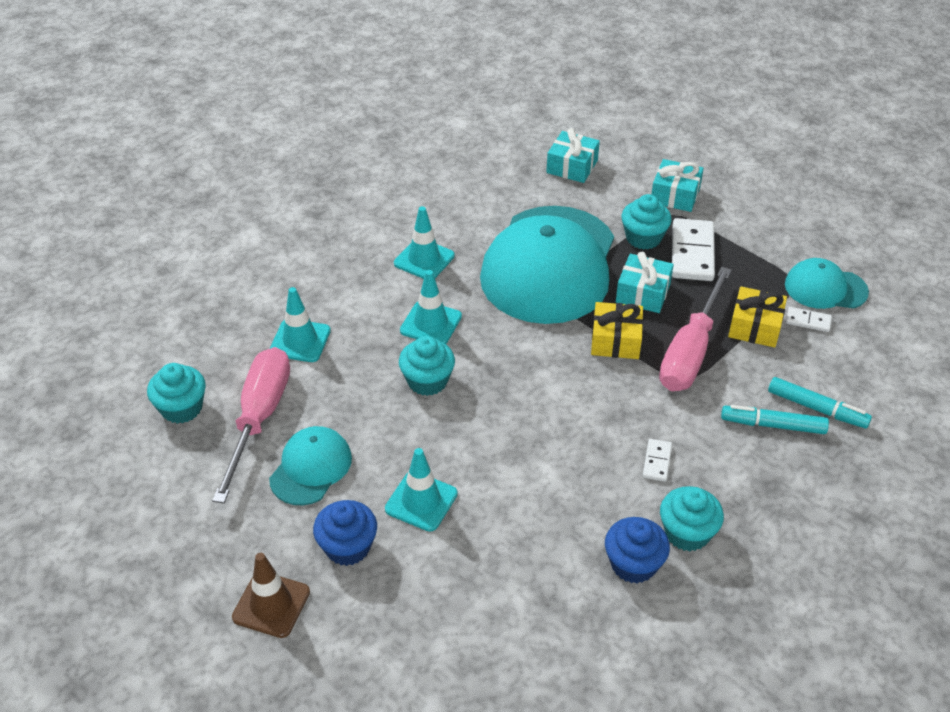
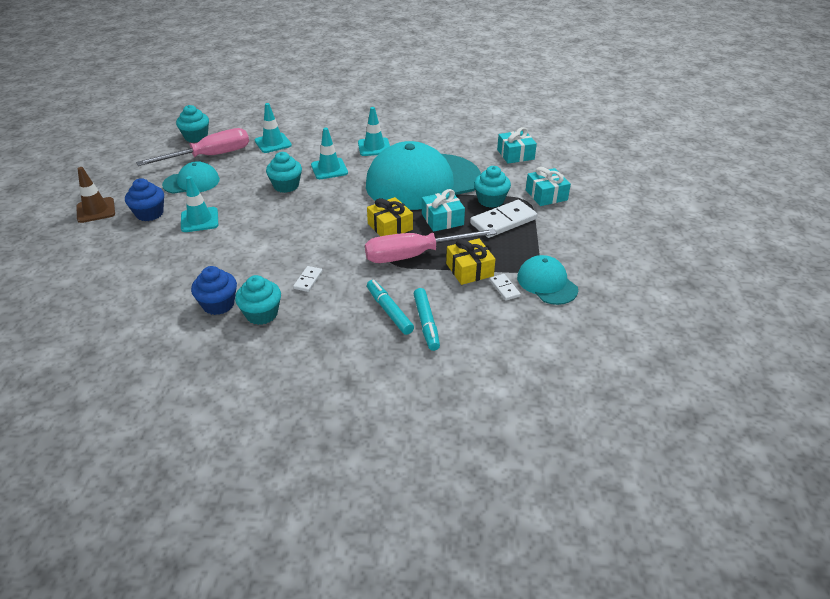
camera: 50 degrees right, 5 degrees down
(657, 461) = (308, 280): white domino -> white domino turned 45 degrees counterclockwise

